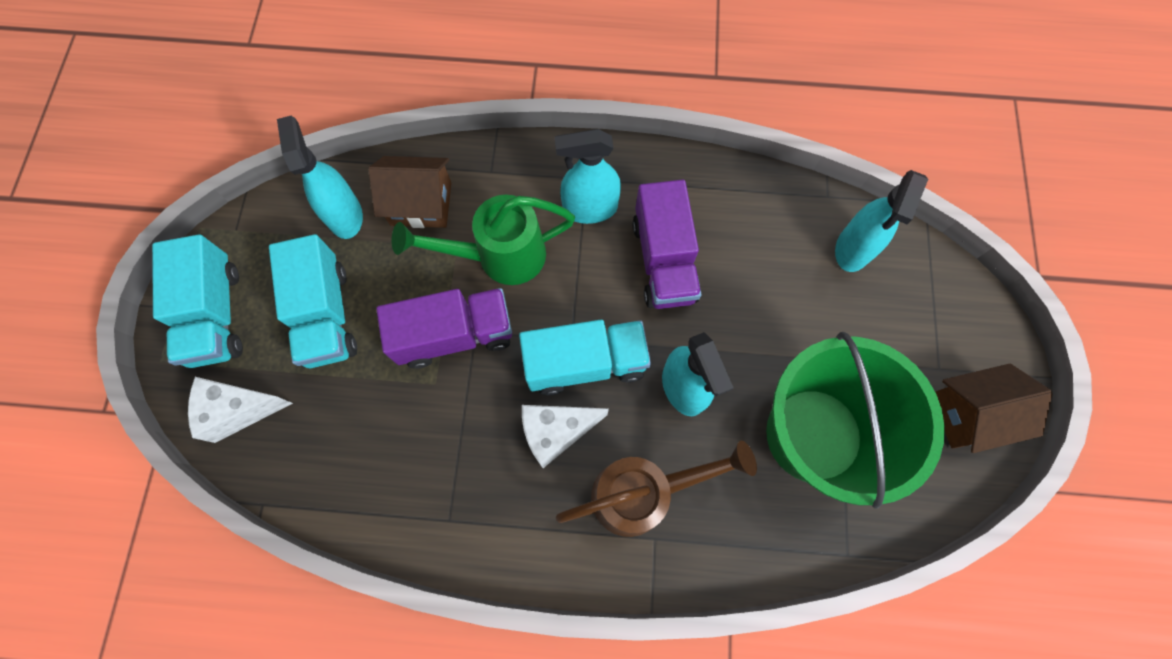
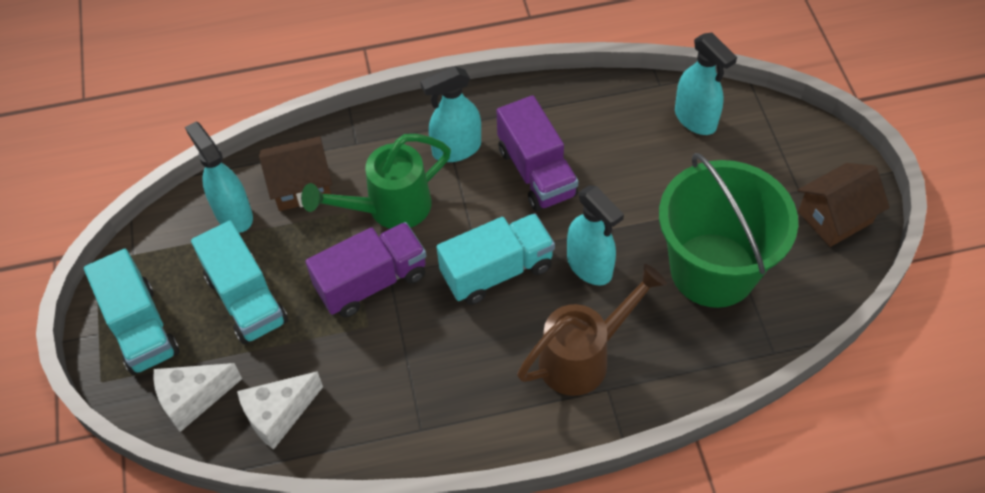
camera: 15 degrees left, 15 degrees down
(556, 431) = (491, 332): white cheese -> white cheese (278, 415)
(853, 249) = (695, 119): turquoise spray bottle -> turquoise spray bottle turned 45 degrees counterclockwise

